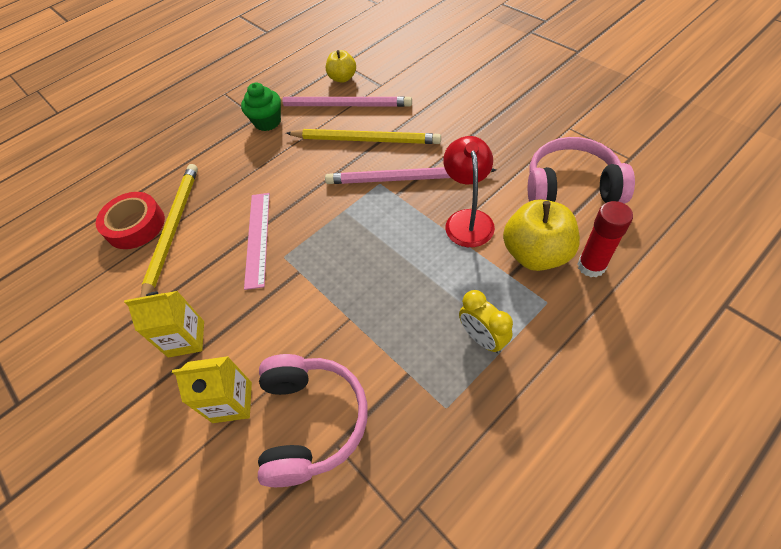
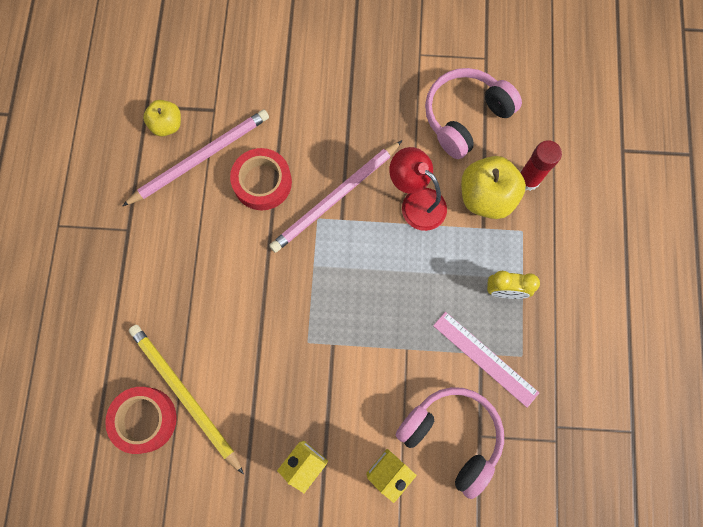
camera: 50 degrees left, 20 degrees up
(257, 238) = (269, 344): pink ruler -> pink ruler (485, 359)
(267, 122) = (146, 227): green cupcake -> none
(366, 140) = (262, 182): yellow pencil -> red tape

